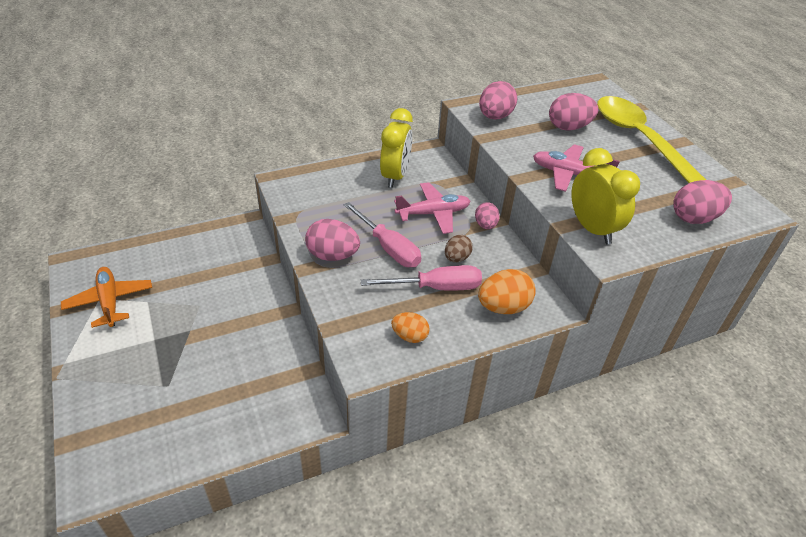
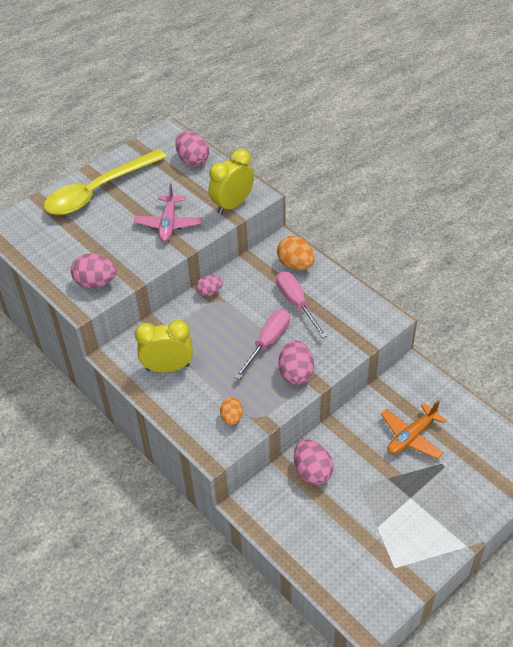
camera: 105 degrees left, 5 degrees up
(110, 301) = (393, 556): orange plane -> orange plane (411, 436)
(410, 336) = (350, 304): orange egg -> orange egg (232, 418)
(433, 213) = (210, 327): pink plane -> none
(456, 258) = (258, 300): brown egg -> none
(568, 127) = (94, 234): pink egg -> pink egg (312, 471)

